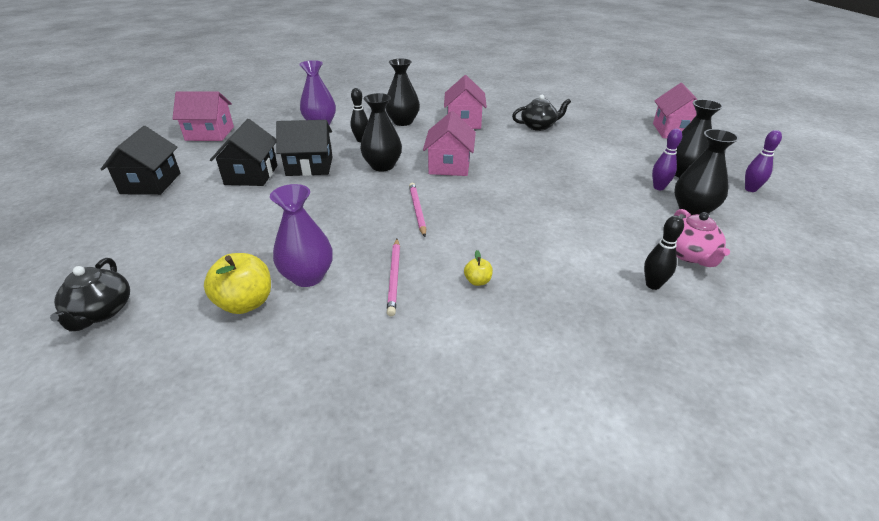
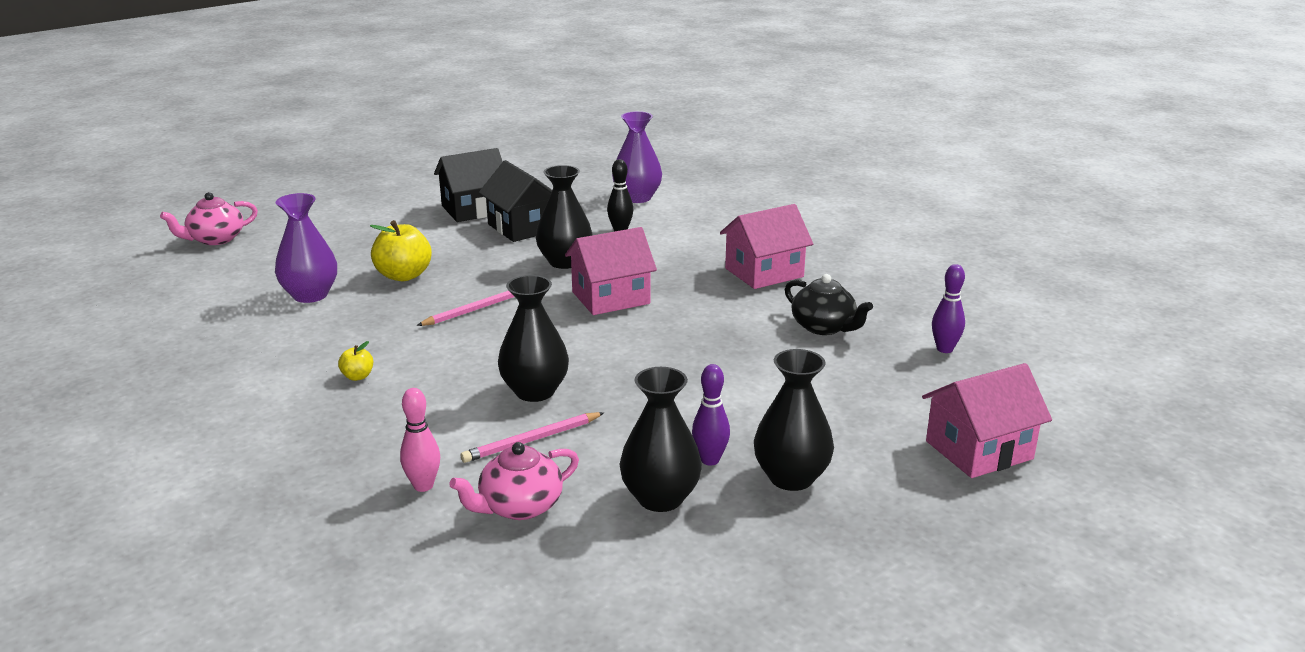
camera: 60 degrees right, 10 degrees down
(101, 312) = (215, 239): black teapot -> pink teapot
(151, 183) = (415, 178): black house -> none
(210, 134) = (544, 160): pink house -> none
(246, 303) = (256, 284): yellow apple -> yellow apple (403, 275)
(394, 277) = (336, 333): pink pencil -> pink pencil (532, 440)
(403, 122) = (708, 237): black vase -> black vase (535, 391)
(653, 285) = (423, 486): black bowling pin -> pink bowling pin
(750, 189) = (801, 551): purple bowling pin -> purple bowling pin (944, 349)

